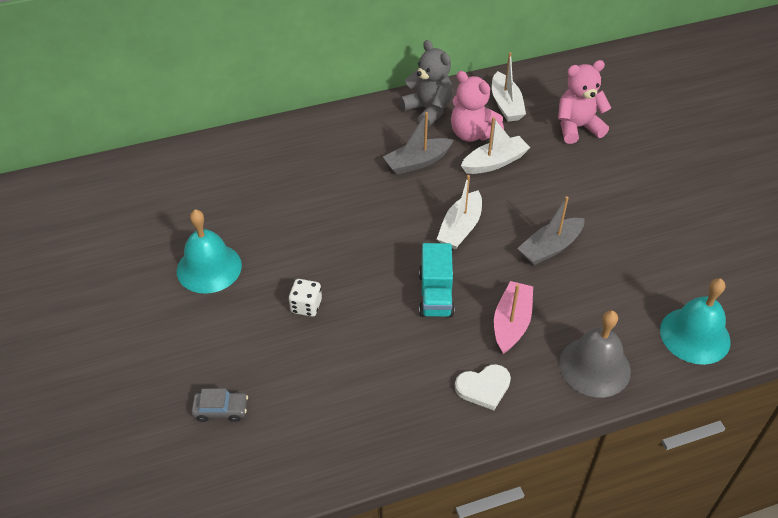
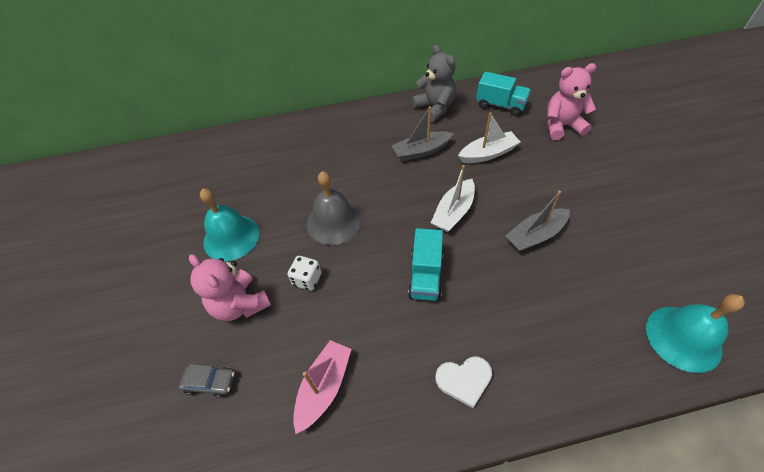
camera: 10 degrees right, 5 degrees up
(472, 133) = (470, 128): pink teddy bear -> pink teddy bear (240, 304)
(506, 104) = (500, 105): white boat -> turquoise truck
(511, 323) = (495, 310): pink boat -> pink boat (324, 387)
(594, 367) = (578, 366): grey bell -> grey bell (334, 222)

